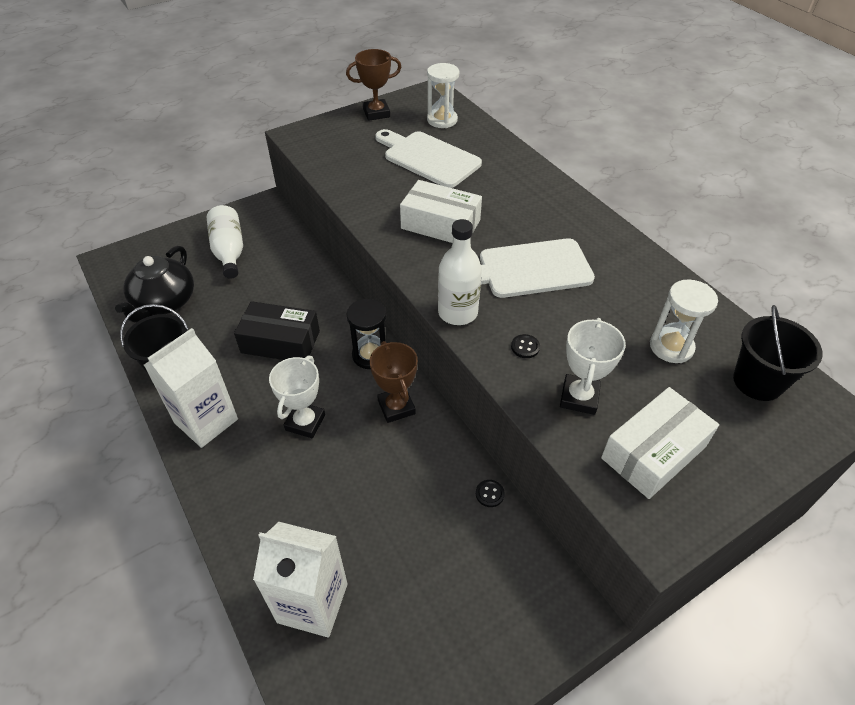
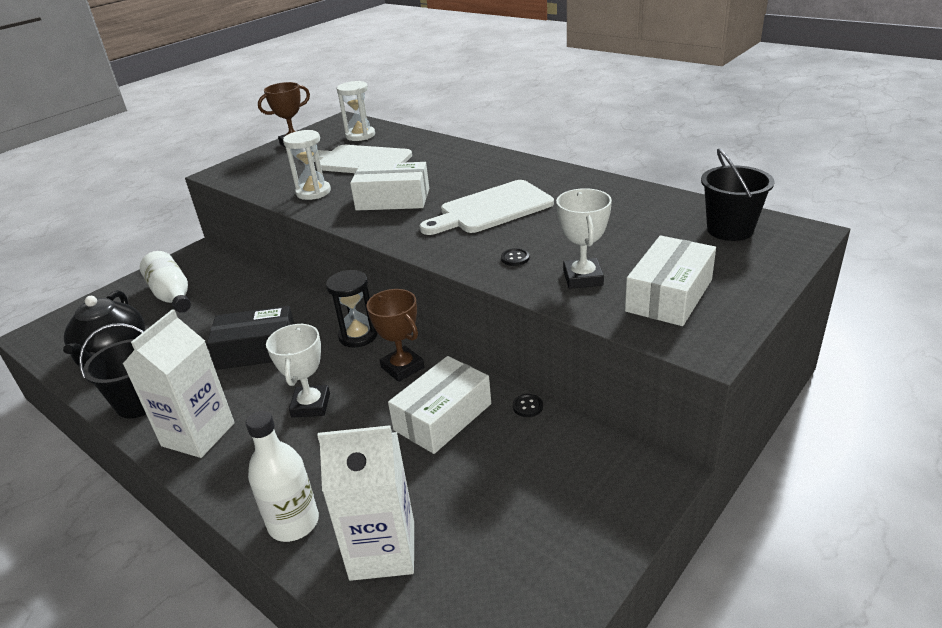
camera: 15 degrees left, 15 degrees down
(411, 478) = (443, 417): none -> white box
(457, 312) = (439, 251): white bottle -> white bottle (293, 523)
(671, 347) = (645, 227): white hourglass -> white hourglass (313, 192)

